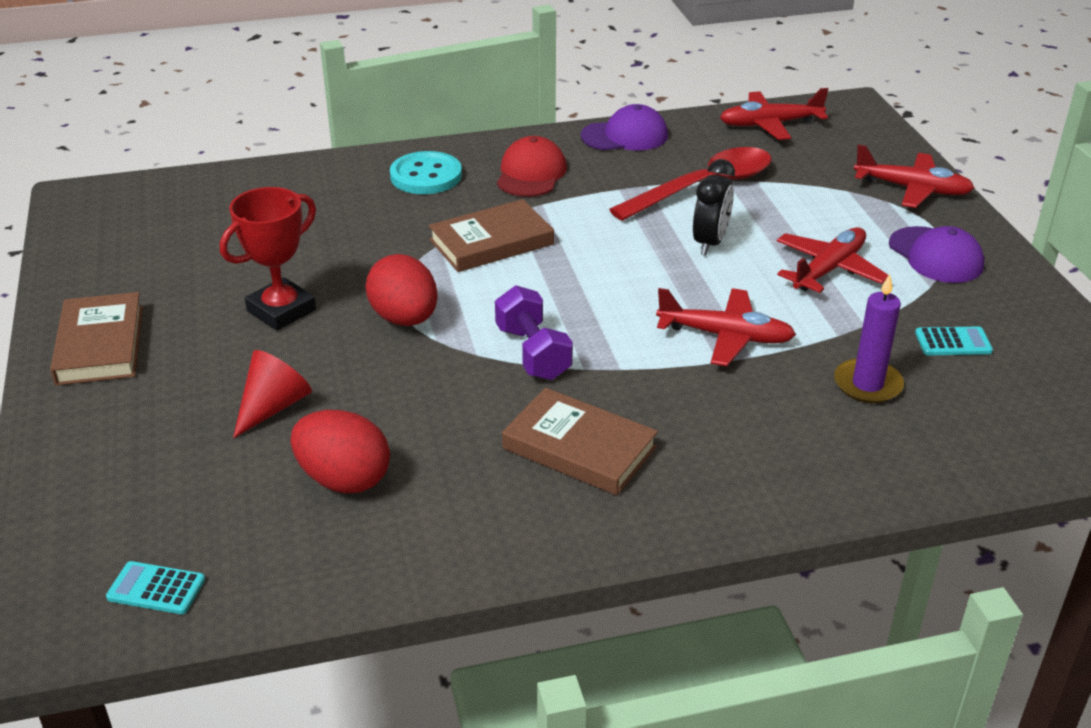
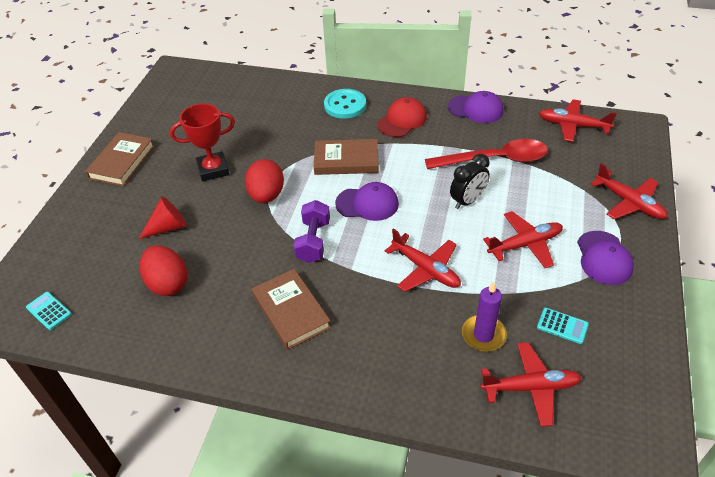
camera: 30 degrees right, 10 degrees up
(572, 285) = (367, 204): none -> purple cap
(976, 420) = (531, 387): none -> red plane

